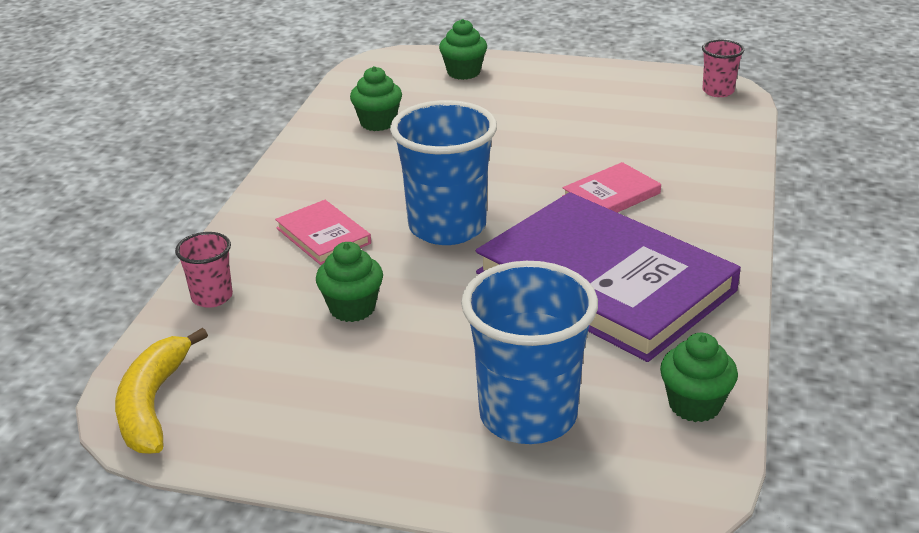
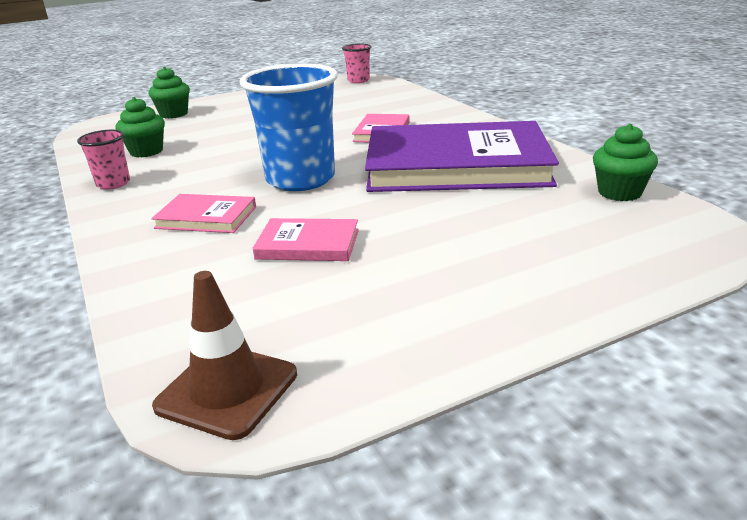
camera: 40 degrees left, 5 degrees down
(153, 403) = (227, 390): yellow banana -> brown traffic cone
(212, 297) = (162, 291): pink cup -> pink cup (113, 184)
(352, 308) = (308, 244): green cupcake -> pink book
(528, 415) = (546, 241): blue cup -> none

